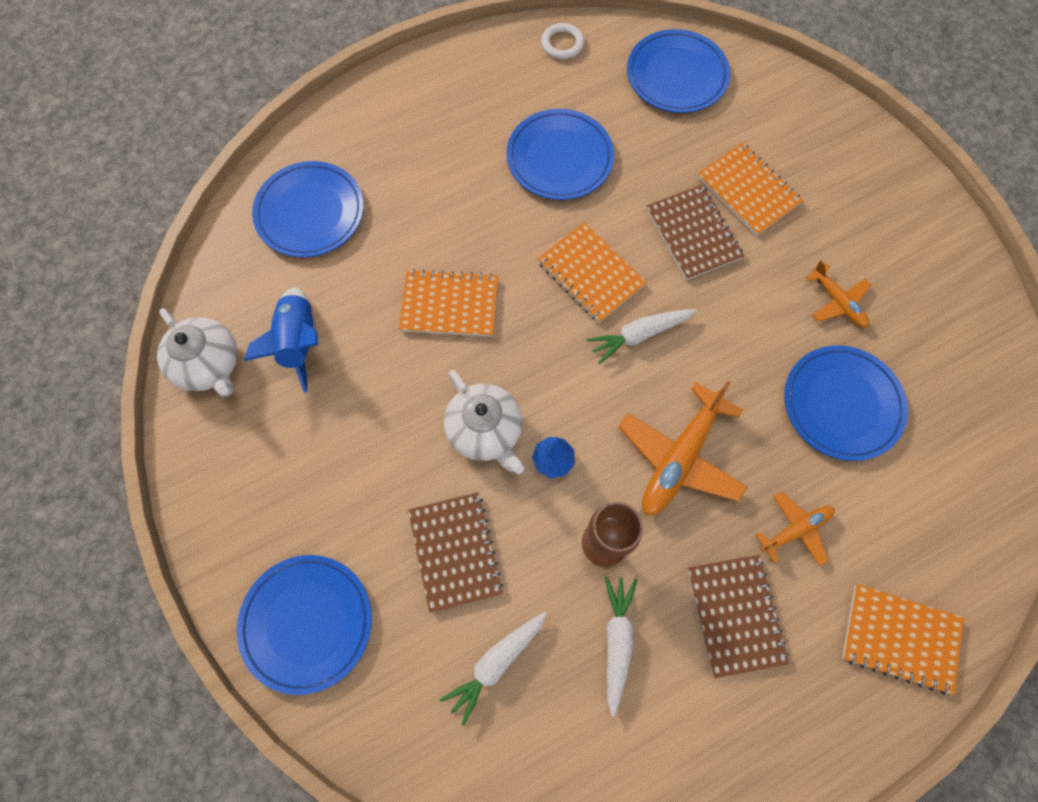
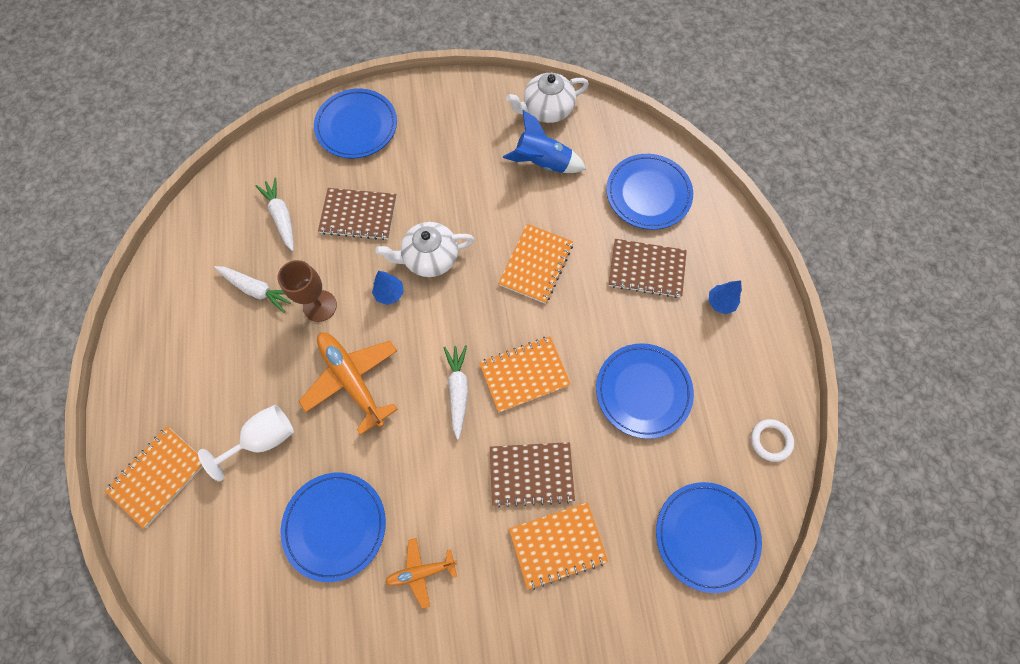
camera: 110 degrees right, 0 degrees up
(429, 112) = (720, 302): none -> blue tree
(735, 615) = (232, 370): brown notebook -> brown notebook (646, 269)
(795, 530) = (263, 439): orange plane -> white goblet

